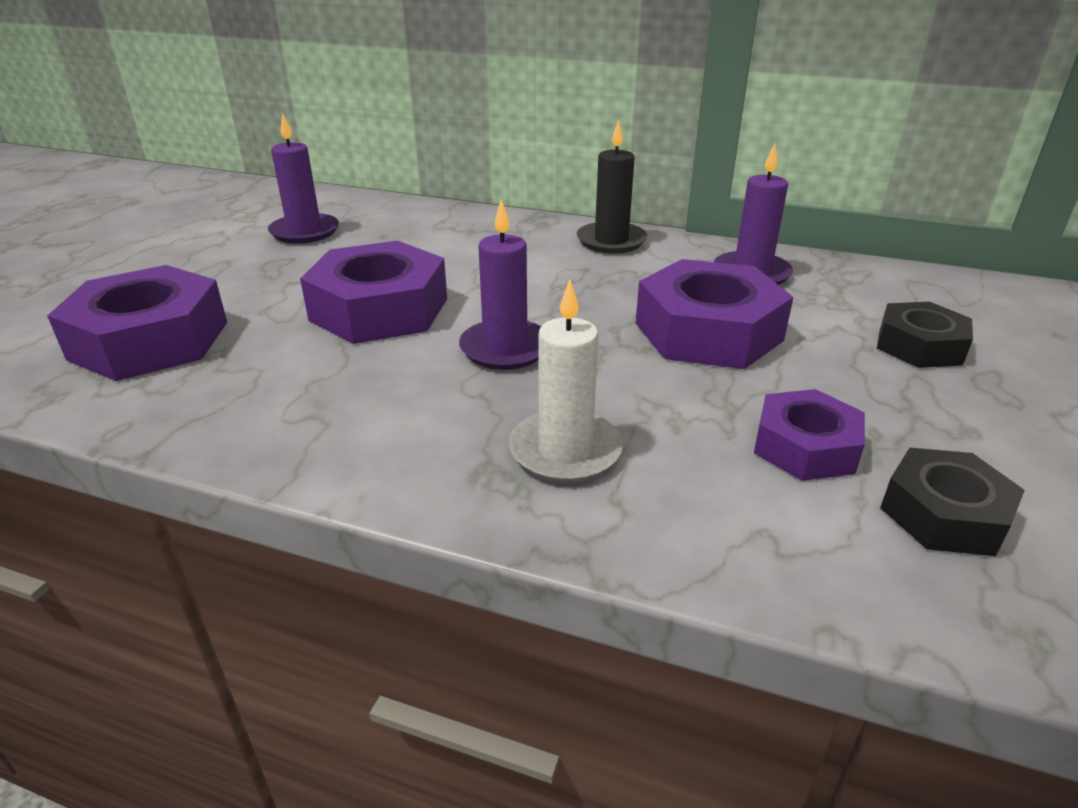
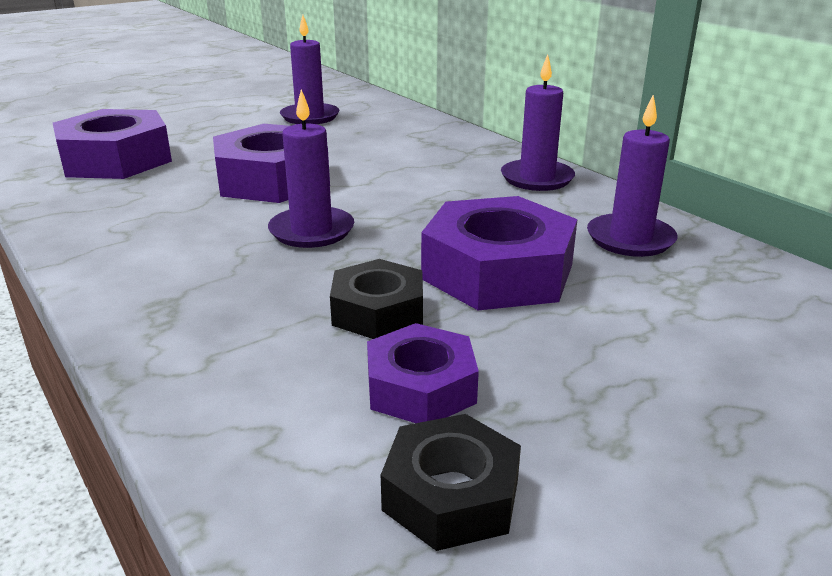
camera: 35 degrees right, 5 degrees down
(565, 451) = (233, 312): white candle -> none
(611, 241) = (537, 178): black candle -> purple candle
(919, 346) = (705, 356): black nut -> black nut (378, 311)

